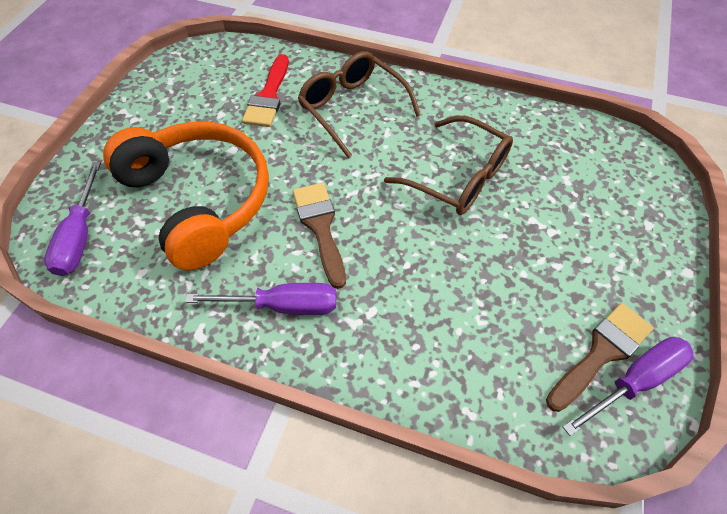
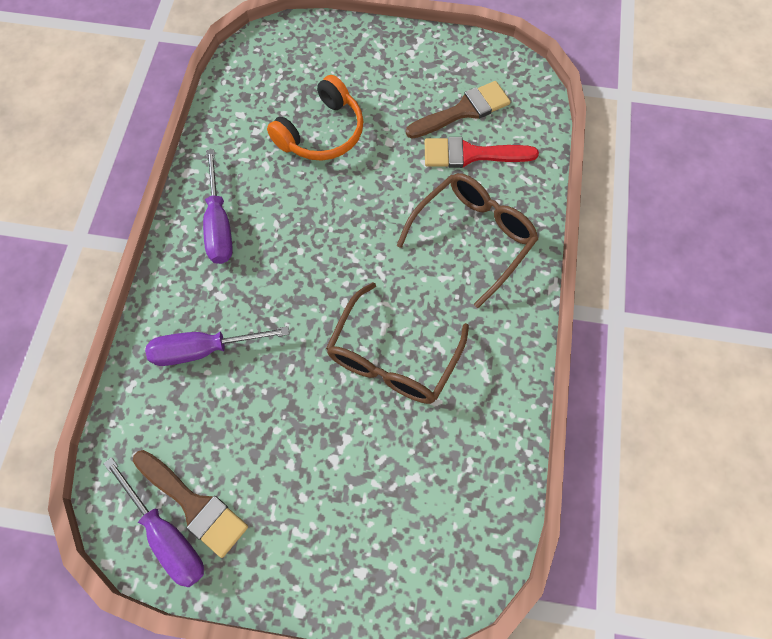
camera: 80 degrees right, 10 degrees up
(80, 236) = (270, 61): purple screwdriver -> purple screwdriver (204, 350)
(199, 200) = (322, 133): orange headphones -> orange headphones, size x0.61
(320, 227) = (306, 237): brown brush -> brown brush (463, 111)

